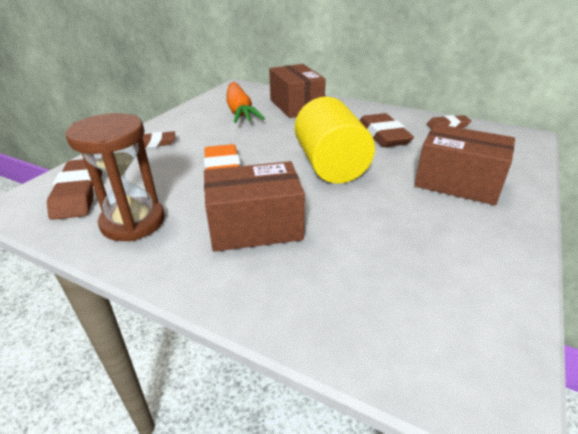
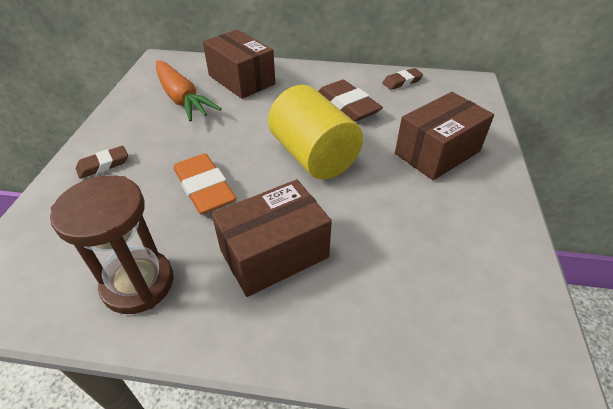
camera: 20 degrees left, 10 degrees up
(79, 193) = (47, 260): brown eraser -> none
(457, 183) = (437, 152): brown box -> brown box turned 45 degrees counterclockwise

